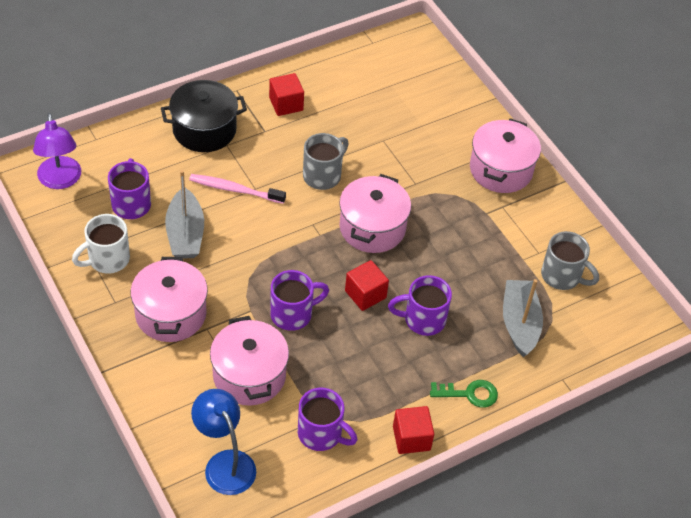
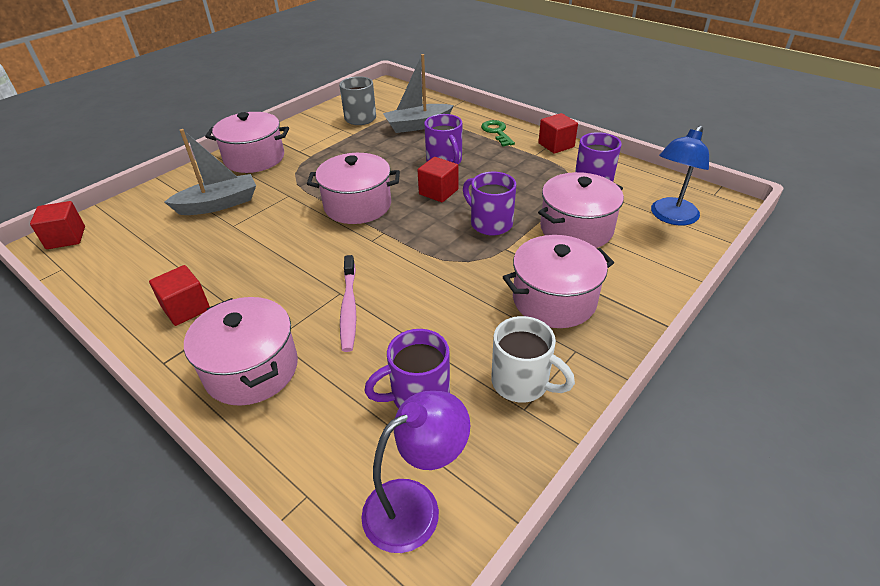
camera: 105 degrees left, 10 degrees down
(185, 234) = (438, 326): grey boat -> grey boat (218, 204)
(204, 130) = (251, 369): black pot -> pink pot
(323, 175) = (299, 250): grey mug -> none
(416, 43) = (66, 238): none -> red cube

